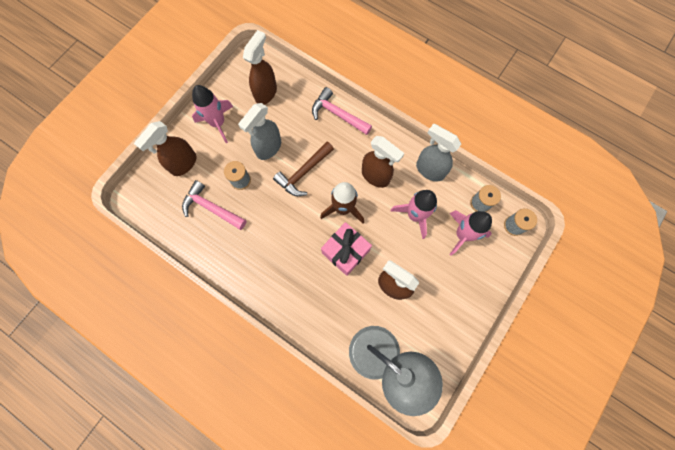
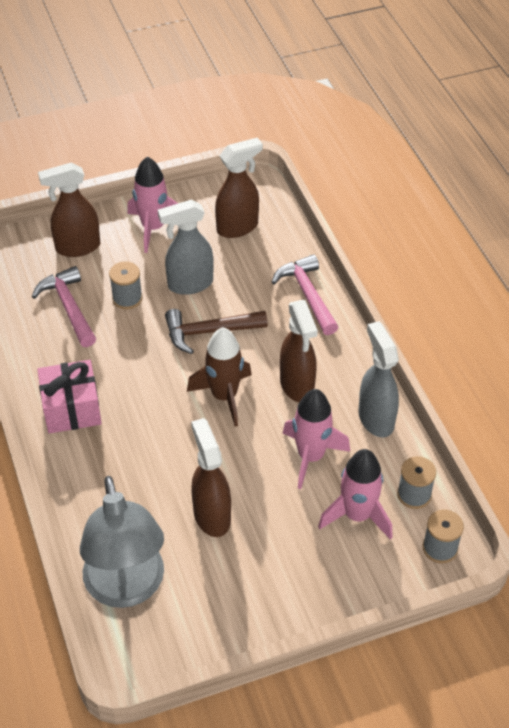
camera: 35 degrees right, 25 degrees down
(345, 251) = (186, 443): pink gift -> pink gift (72, 409)

